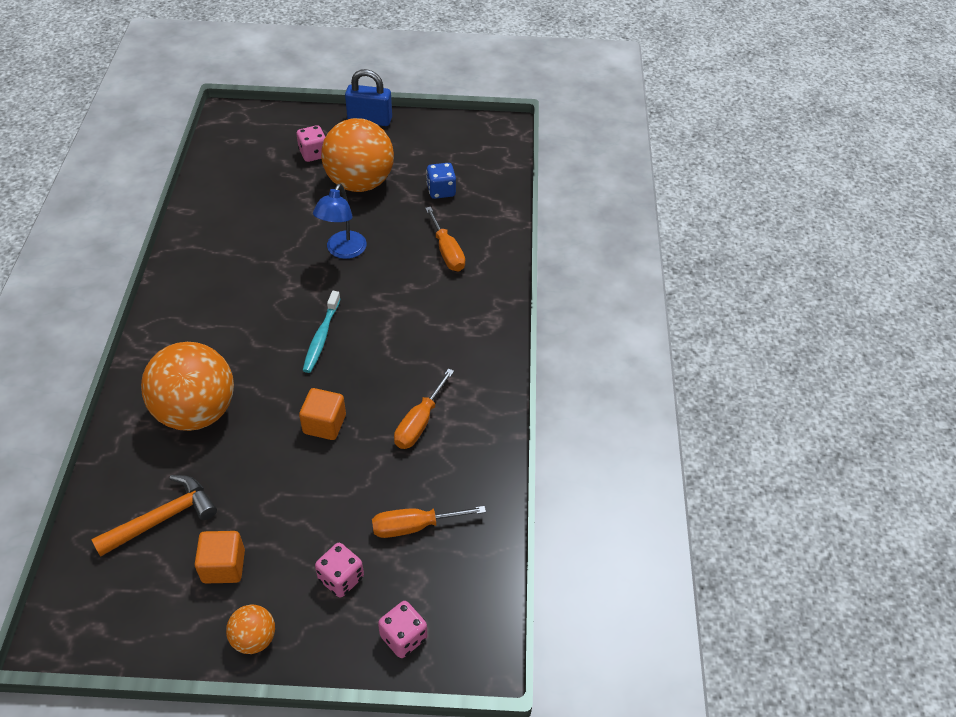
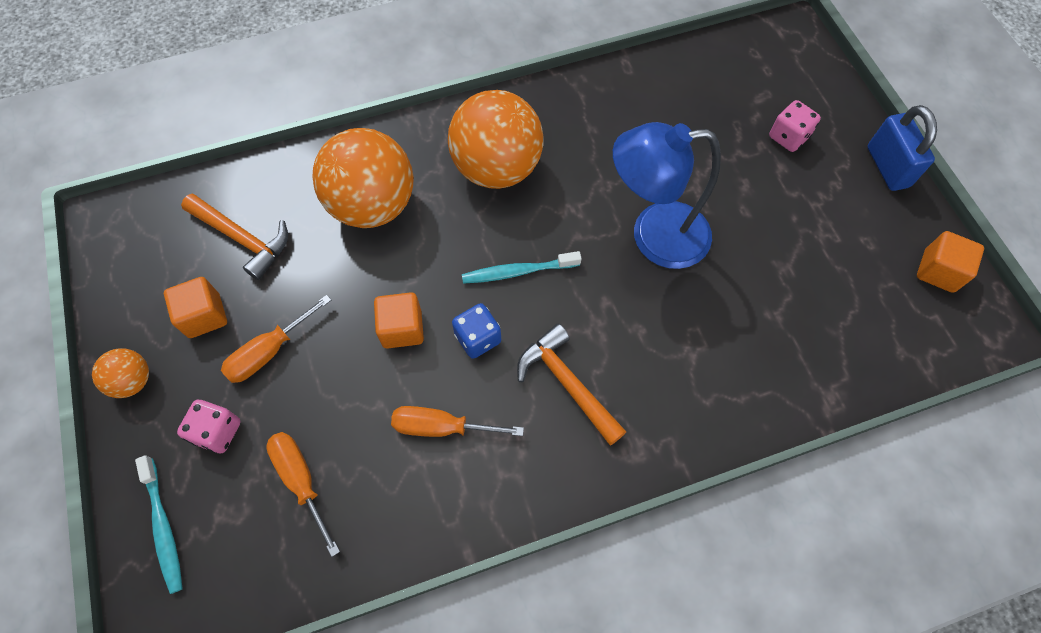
camera: 70 degrees right, 15 degrees up
(343, 251) = (654, 236): blue lamp -> blue lamp, size x1.56
(360, 183) = (773, 204): orange ball -> orange ball (497, 168)
(403, 637) = (163, 526): pink dice -> turquoise toothbrush
(426, 339) = (567, 383): none -> orange hammer
(441, 191) = (818, 299): blue dice -> blue dice (478, 338)
(447, 252) = (718, 349): orange screwdriver -> orange screwdriver (269, 351)
(455, 132) = (938, 271): none -> orange cube

